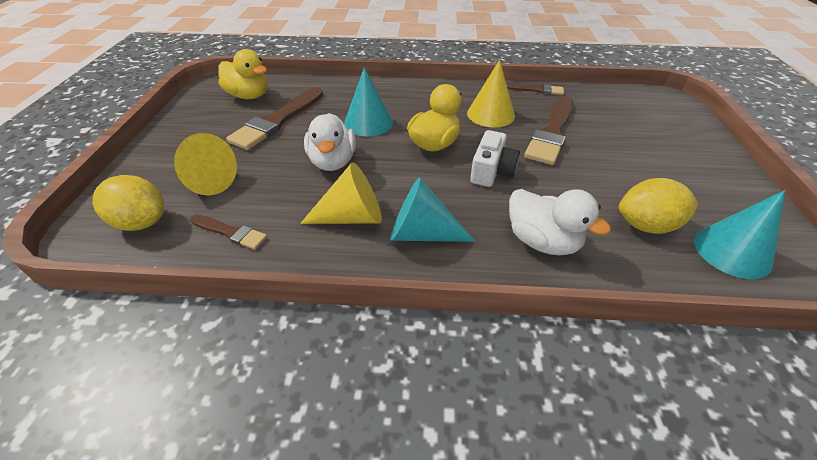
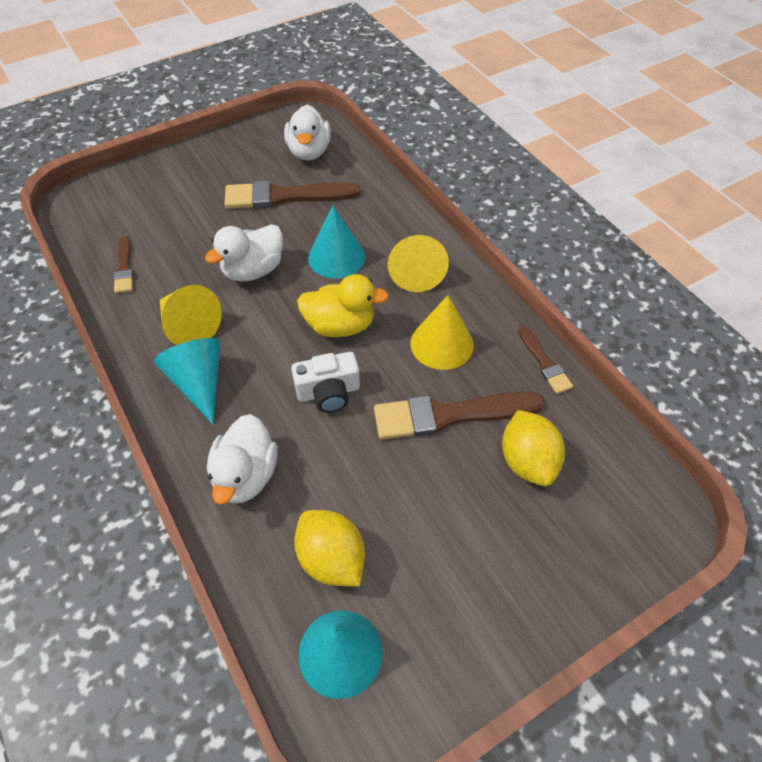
camera: 55 degrees right, 10 degrees up
(142, 222) = (104, 215): yellow lemon -> yellow lemon (527, 461)
(206, 181) = (171, 214): yellow cone -> yellow cone (416, 272)
(249, 96) = (309, 152): yellow duck -> white duck

